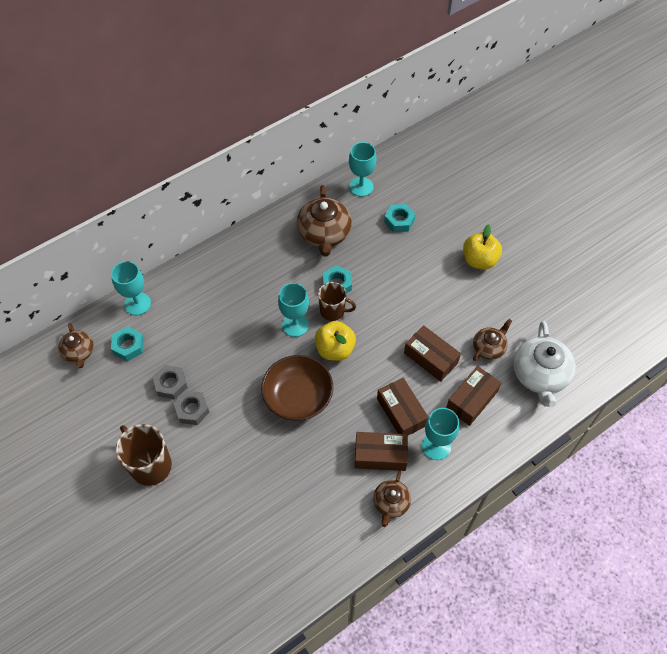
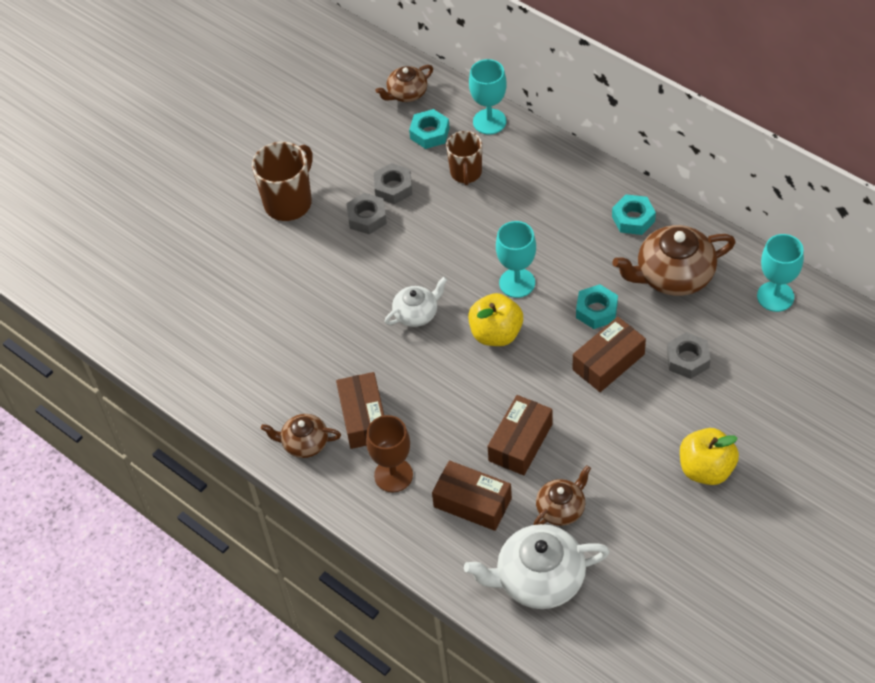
camera: 80 degrees right, 5 degrees down
(298, 396) = (416, 313): brown bowl -> white teapot
(333, 311) = (553, 317): brown mug -> brown mug (466, 173)
(394, 245) = (687, 359): none -> grey nut
(399, 221) = (734, 356): turquoise nut -> turquoise nut (633, 219)
(401, 412) = (429, 427): brown box -> brown box (608, 362)
(436, 446) = (393, 475): turquoise goblet -> brown goblet
(489, 347) = (561, 508): brown teapot -> brown teapot turned 75 degrees counterclockwise

